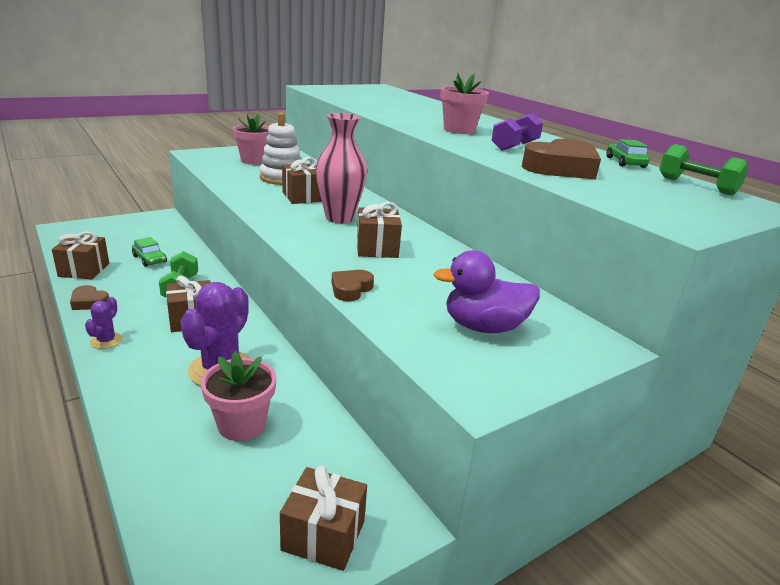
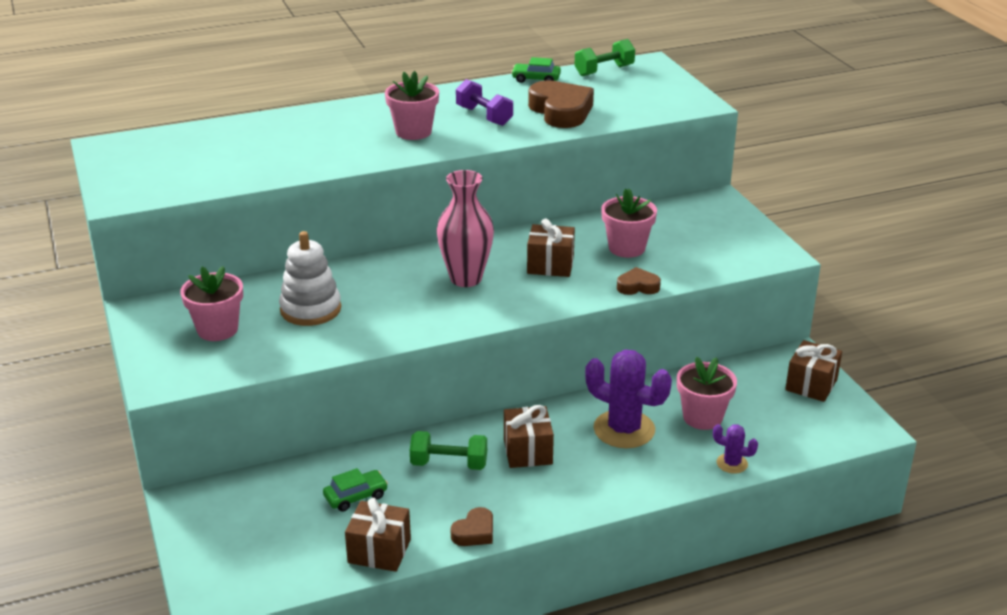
camera: 75 degrees left, 5 degrees up
(106, 341) = (565, 507): purple cactus -> purple cactus (732, 463)
(303, 197) = (391, 297): brown gift -> none
(351, 289) = (638, 286): brown heart -> brown heart turned 135 degrees clockwise
(431, 283) = (626, 248): none -> pink flower pot
(484, 327) = (698, 238): purple duck -> none

